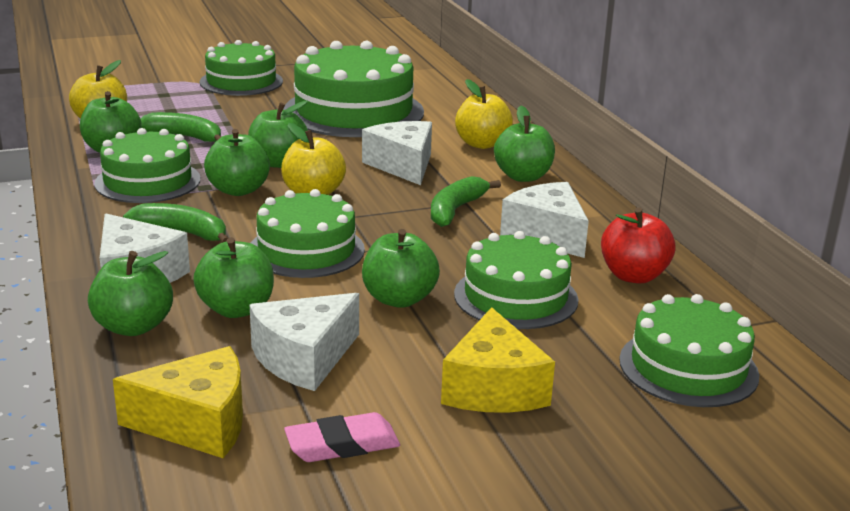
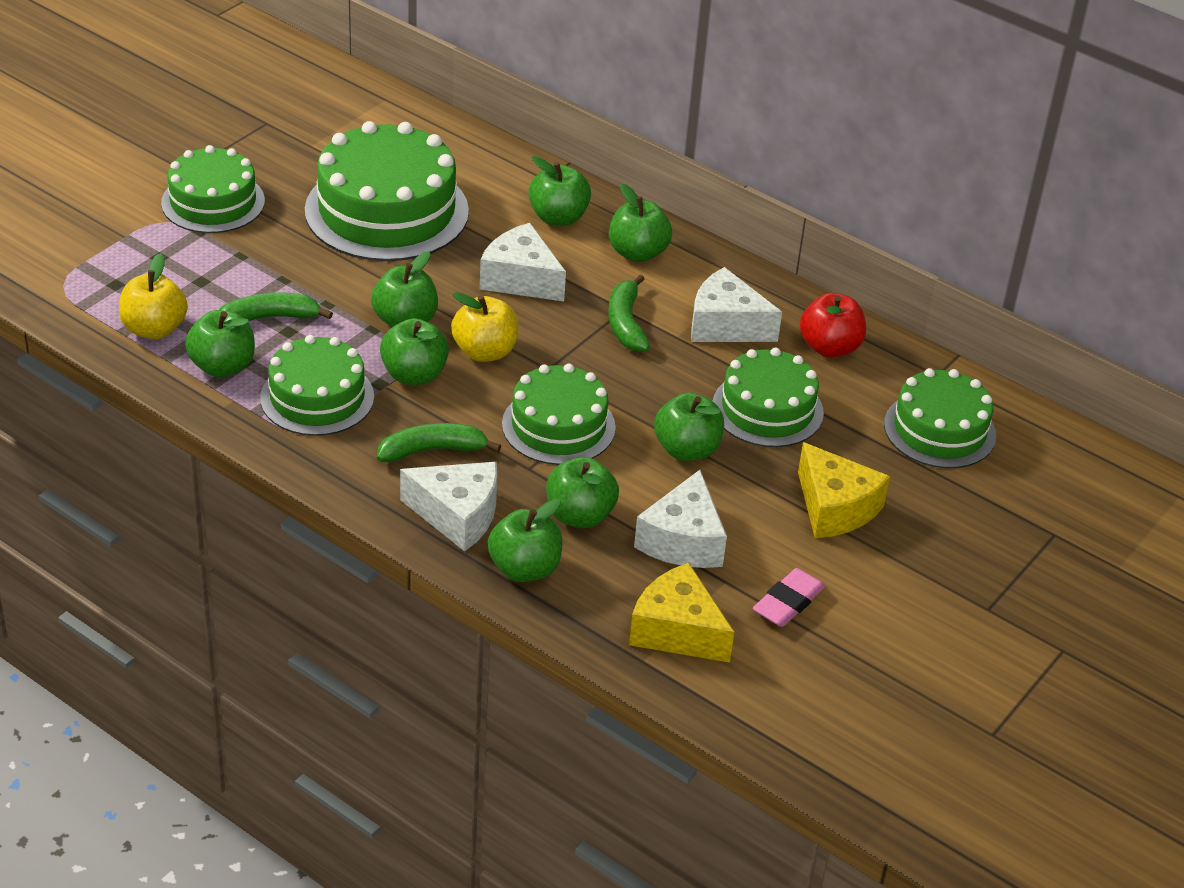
camera: 35 degrees left, 15 degrees up
(197, 423) = (677, 631): yellow cheese -> yellow cheese turned 105 degrees counterclockwise
(482, 144) = (558, 217): yellow apple -> green apple

